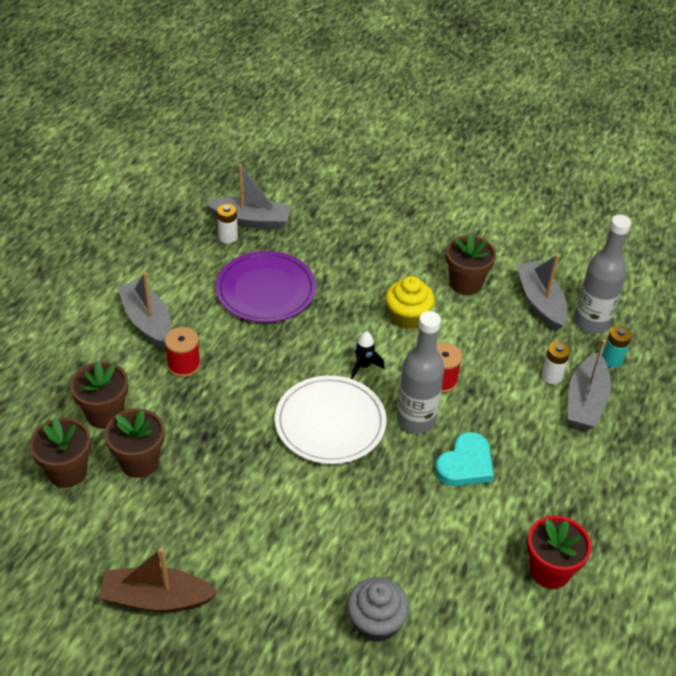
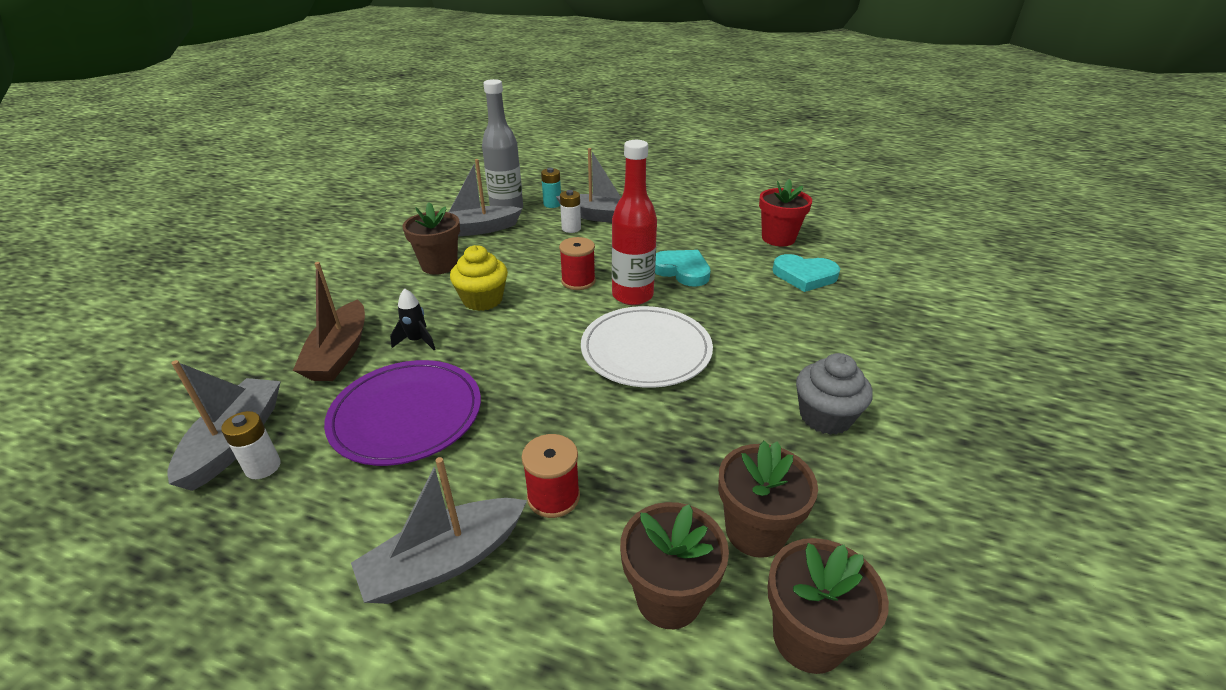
camera: 90 degrees left, 10 degrees down
(156, 598) = (963, 483): brown boat -> brown boat (339, 353)
(363, 366) = (558, 328): black rocket -> black rocket (417, 341)
(376, 622) = (880, 318): grey cupcake -> grey cupcake (825, 417)
(416, 420) = (632, 296): grey bottle -> red bottle
(460, 575) = (804, 276): none -> turquoise heart

